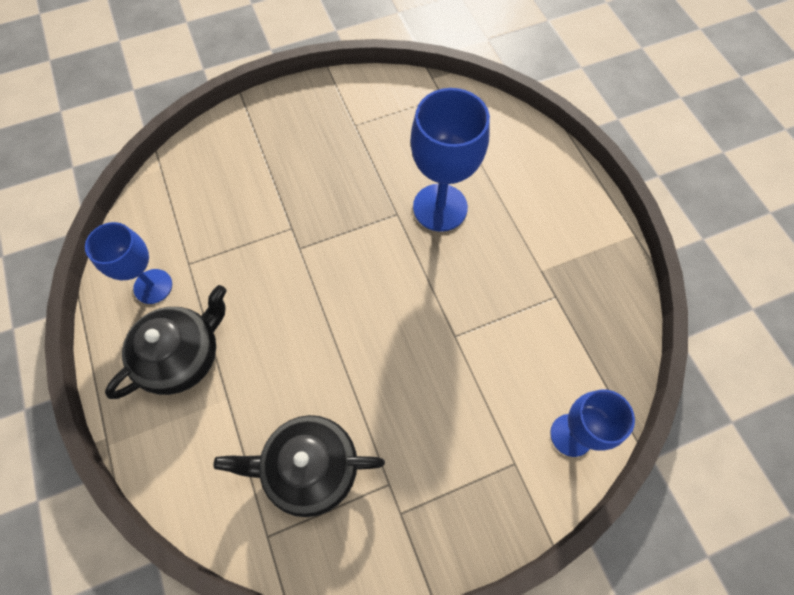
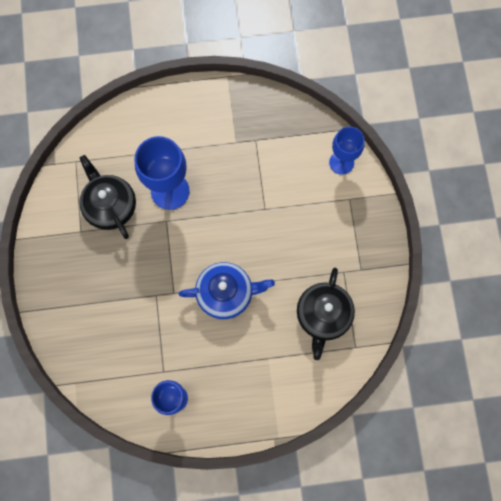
camera: 75 degrees left, 10 degrees up
(182, 356) = (231, 383): black teapot -> black teapot (110, 205)
(313, 315) = (226, 293): none -> blue teapot

